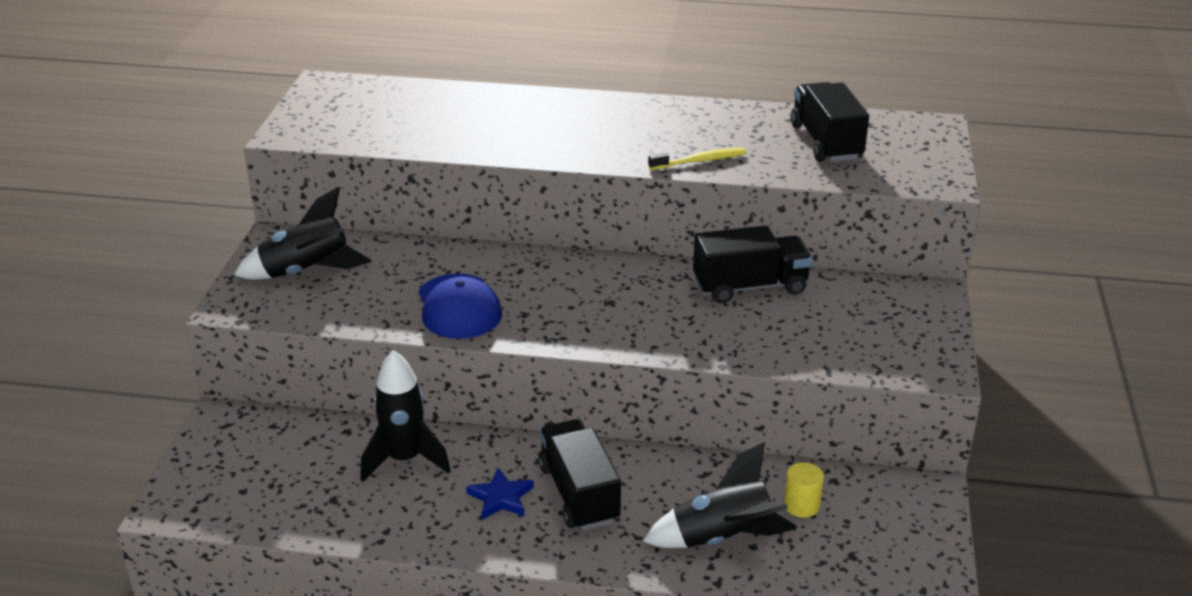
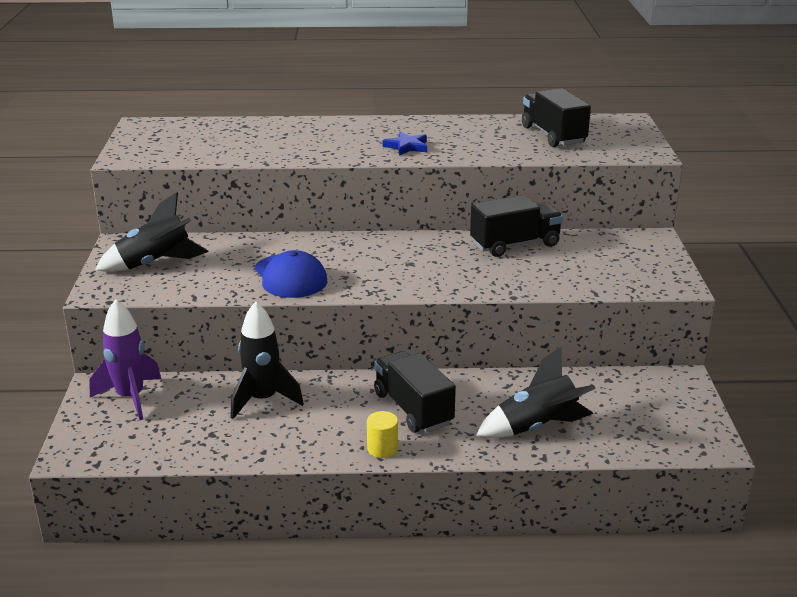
camera: 10 degrees left, 5 degrees down
(254, 438) = (130, 398): none -> purple rocket
(501, 498) = (351, 418): blue star -> blue star (407, 146)
(700, 161) = (463, 153): yellow toothbrush -> none
(801, 505) = (590, 398): yellow cylinder -> yellow cylinder (382, 448)

